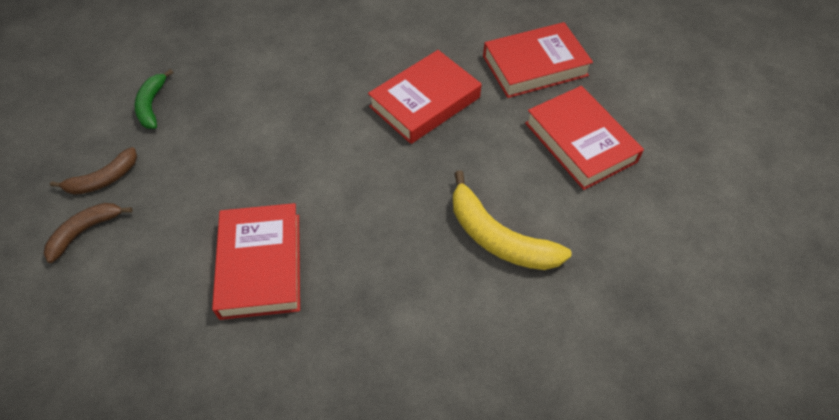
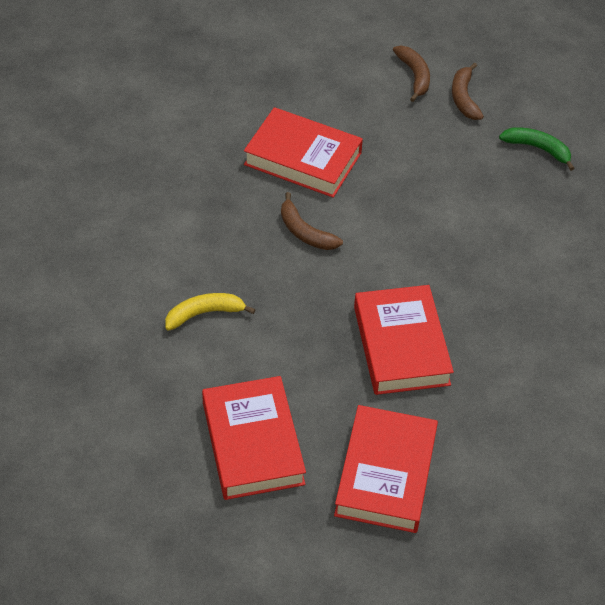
camera: 120 degrees right, 5 degrees down
(355, 215) = (305, 232): none -> brown banana
(498, 237) = (204, 314): yellow banana -> yellow banana, size x0.62
(580, 142) = (253, 443): red book -> red book turned 75 degrees clockwise

